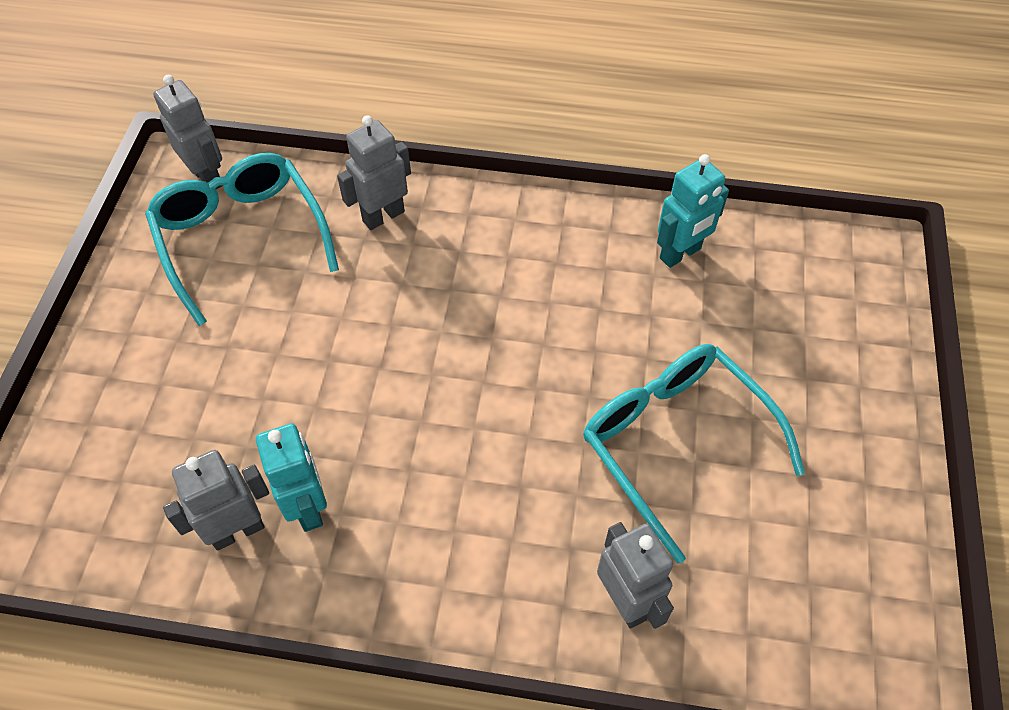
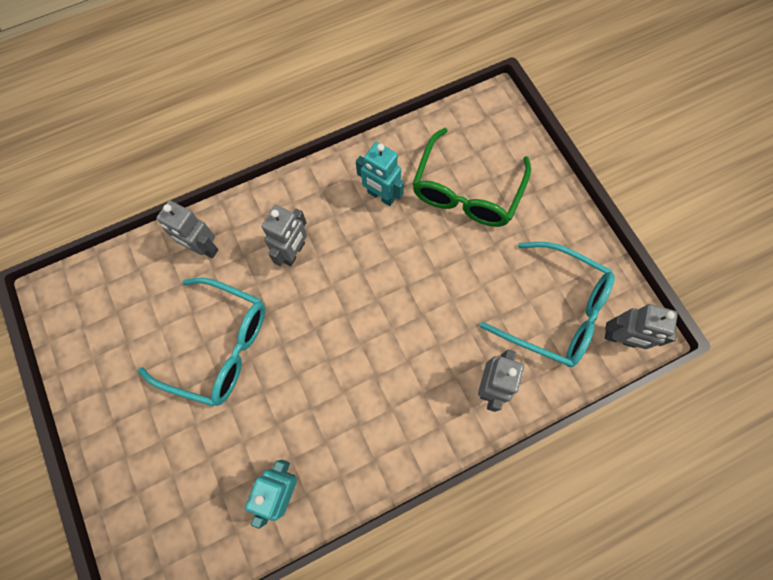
camera: 145 degrees right, 15 degrees up
(190, 435) = (466, 191): none -> green glasses
(237, 530) = (403, 167): grey robot -> grey robot (294, 252)

